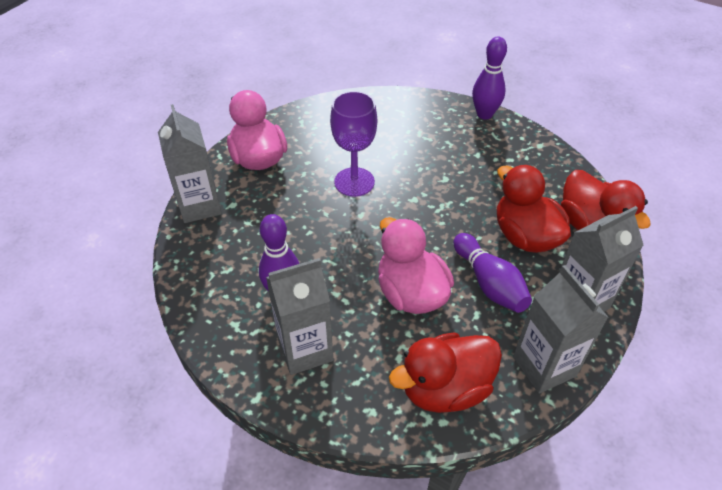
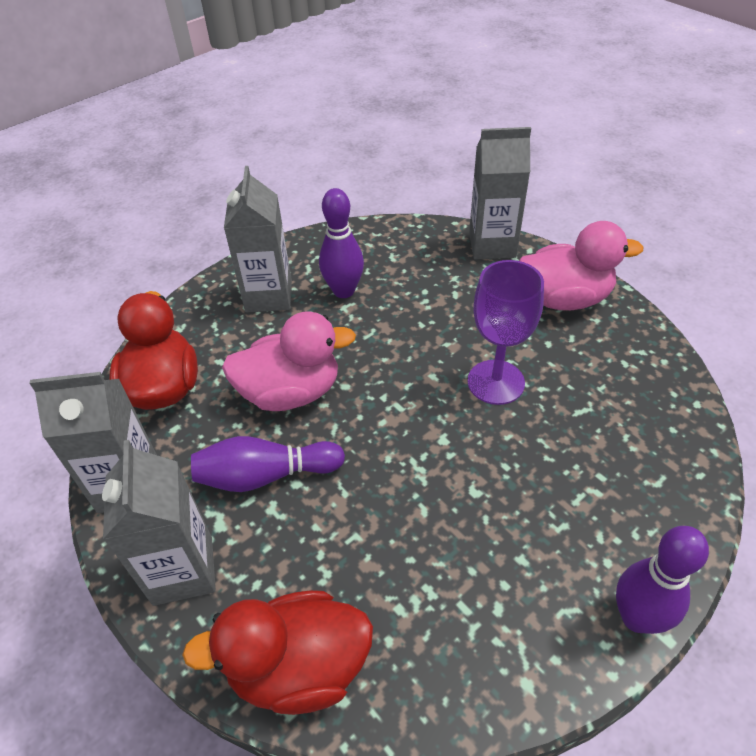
camera: 110 degrees right, 0 degrees up
(525, 236) = (321, 553): red duck -> none

